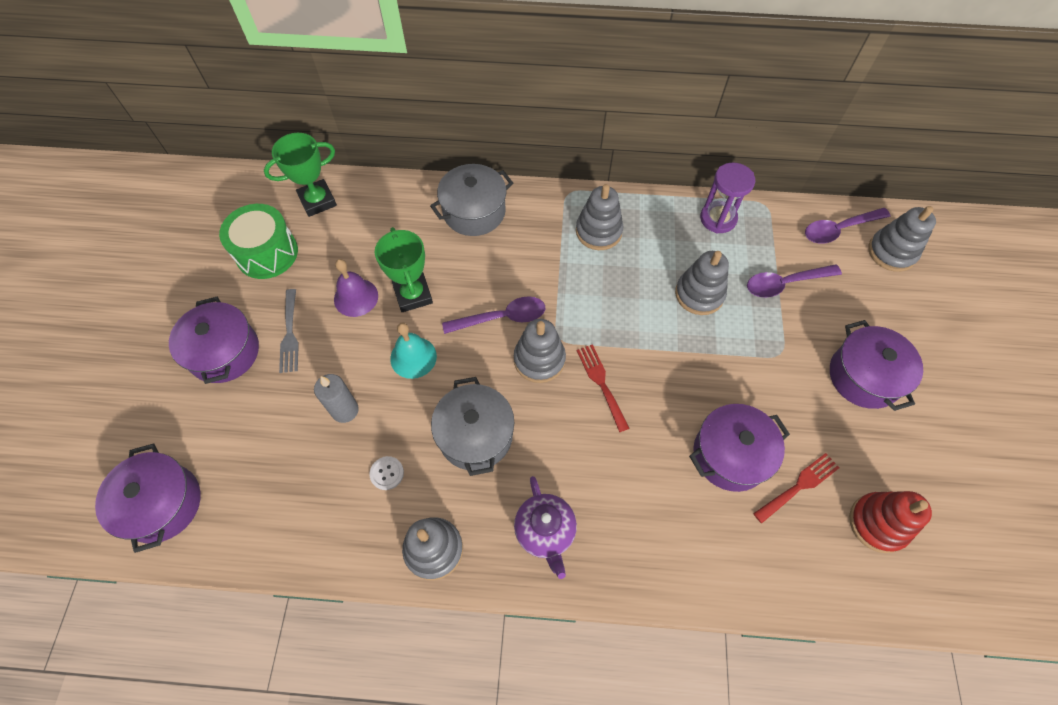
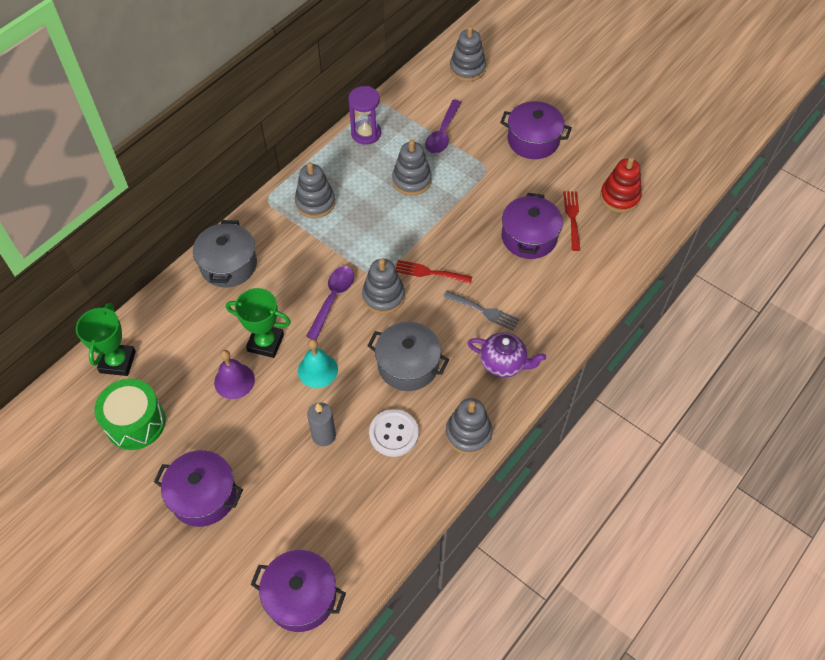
camera: 55 degrees left, 5 degrees down
(290, 334) = (228, 442): grey fork -> grey fork (484, 311)
(387, 473) = (393, 433): white button -> white button, size x1.78
(839, 229) = (430, 81): purple spoon -> none

